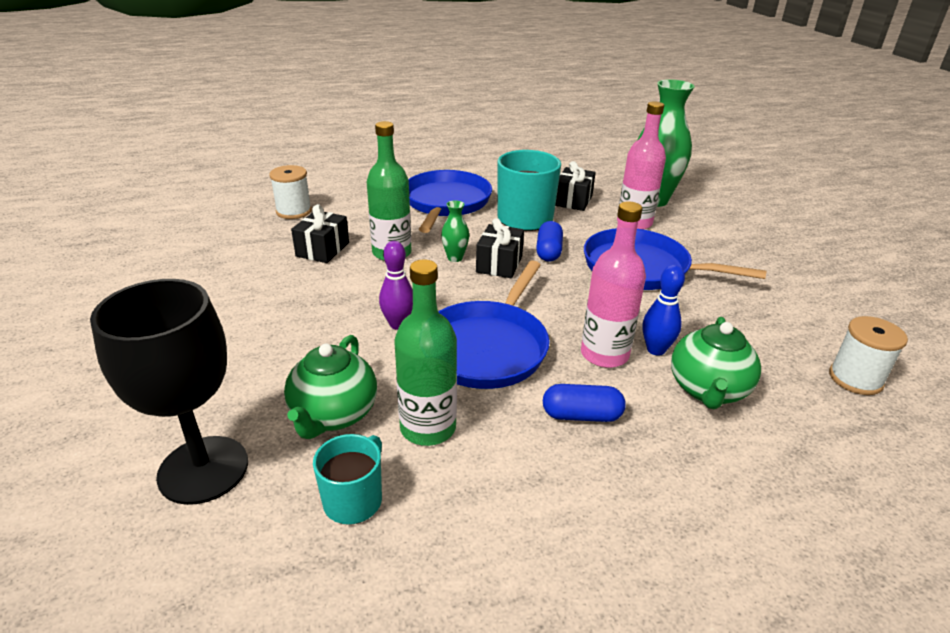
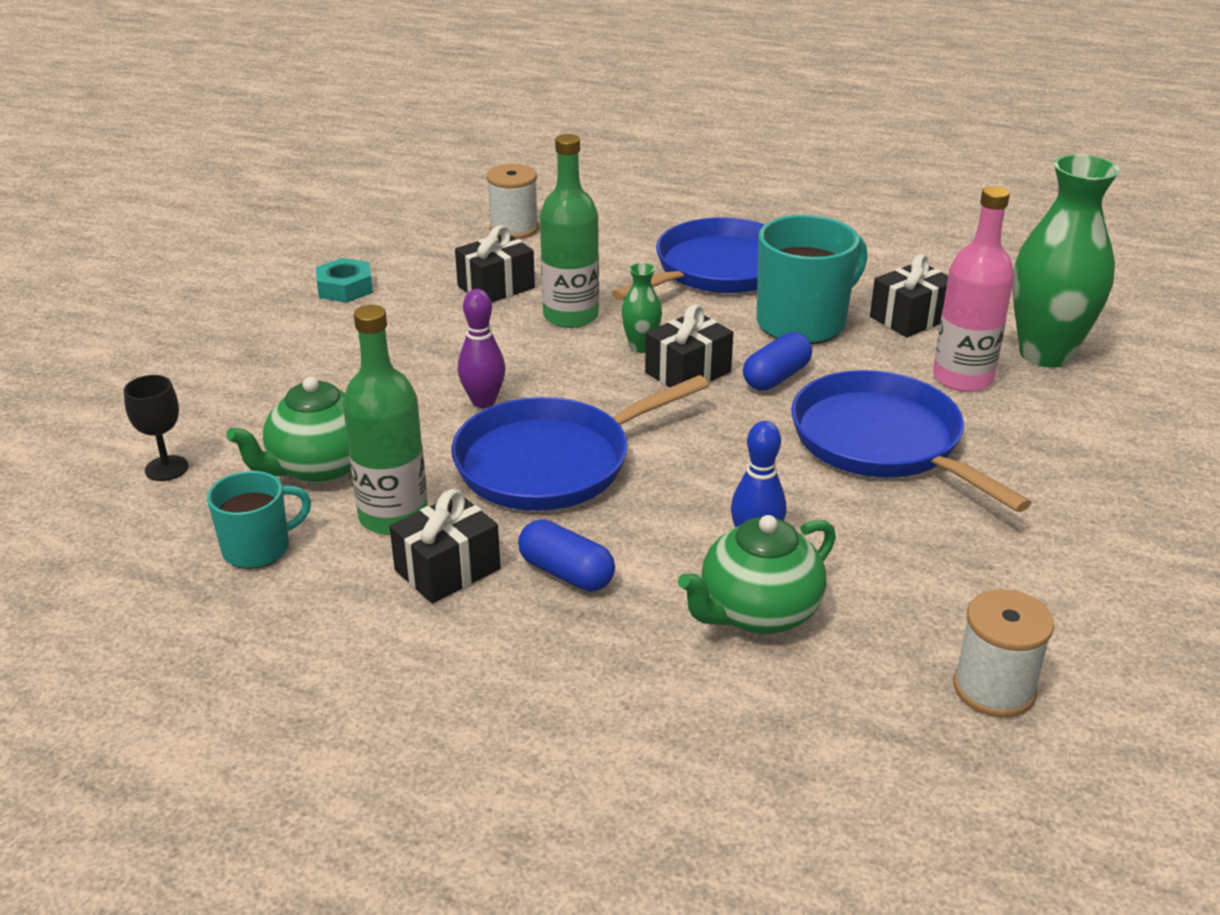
camera: 35 degrees right, 0 degrees up
(203, 469) = (166, 468): black goblet -> black goblet, size x0.45
(212, 281) = (345, 288): none -> turquoise nut
(508, 449) = (447, 569): none -> black gift
(604, 354) = (681, 523): pink bottle -> none

